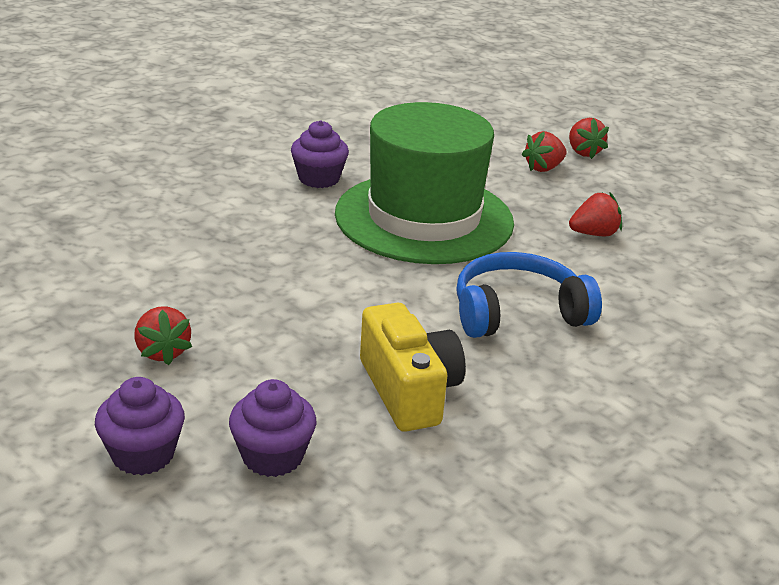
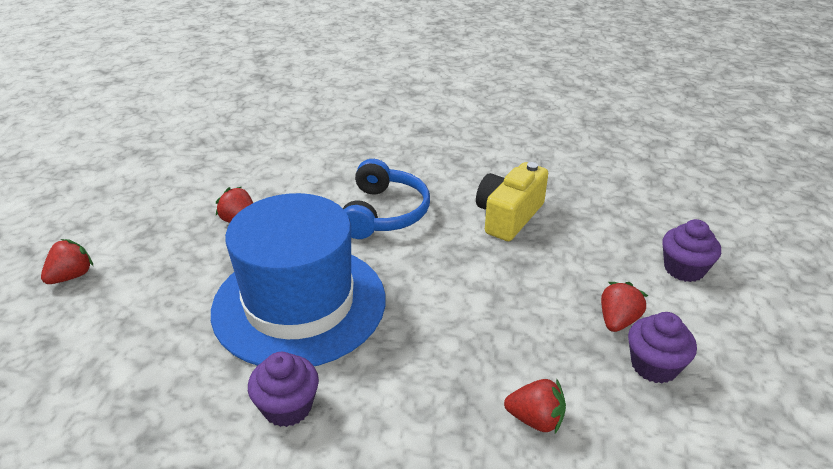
camera: 125 degrees left, 5 degrees up
(272, 456) = (616, 230): purple cupcake -> purple cupcake (654, 366)
(424, 218) = (299, 304): green hat -> blue hat
(517, 312) = (384, 213): blue headphones -> blue headphones turned 120 degrees counterclockwise
(543, 168) = (131, 284): red strawberry -> red strawberry (535, 419)

